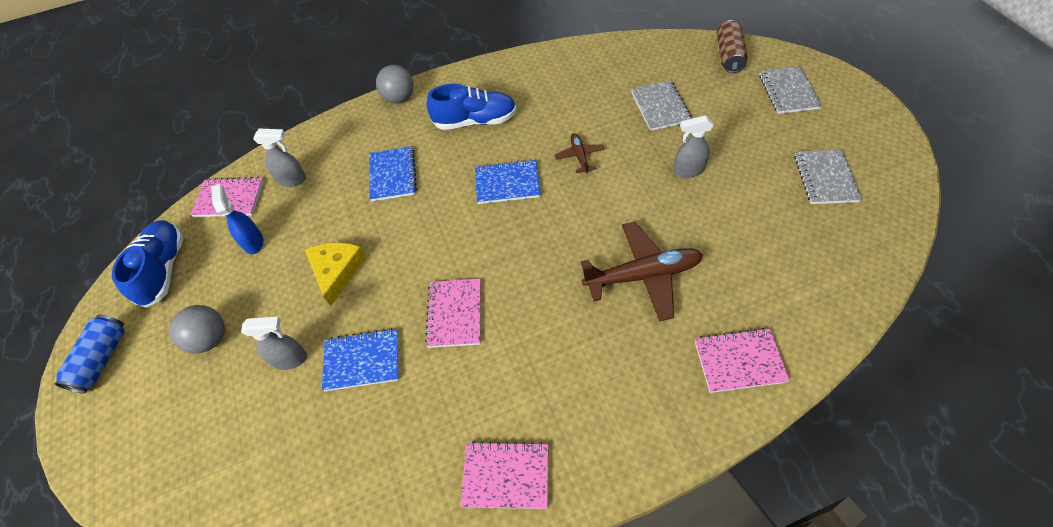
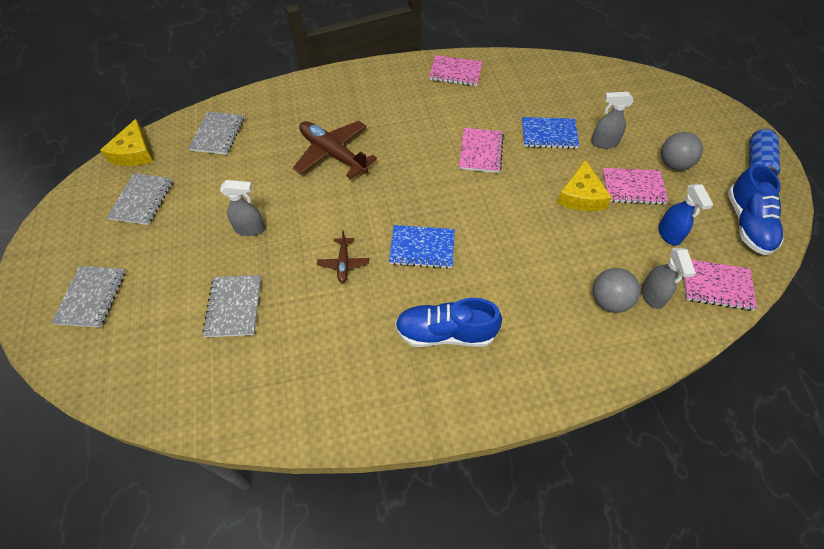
camera: 175 degrees left, 0 degrees up
(292, 180) = (652, 296): grey spray bottle -> grey spray bottle turned 105 degrees counterclockwise
(392, 175) = (540, 280): blue notebook -> none
(399, 98) = (541, 393): grey ball -> grey ball (609, 301)
(643, 275) = (333, 154): brown plane -> brown plane turned 45 degrees clockwise
(729, 56) = (109, 367): brown can -> none
(739, 361) = (297, 99): pink notebook -> pink notebook (633, 187)
(809, 278) = (218, 134): none -> grey notebook
(892, 232) = (134, 153): none -> yellow cheese

